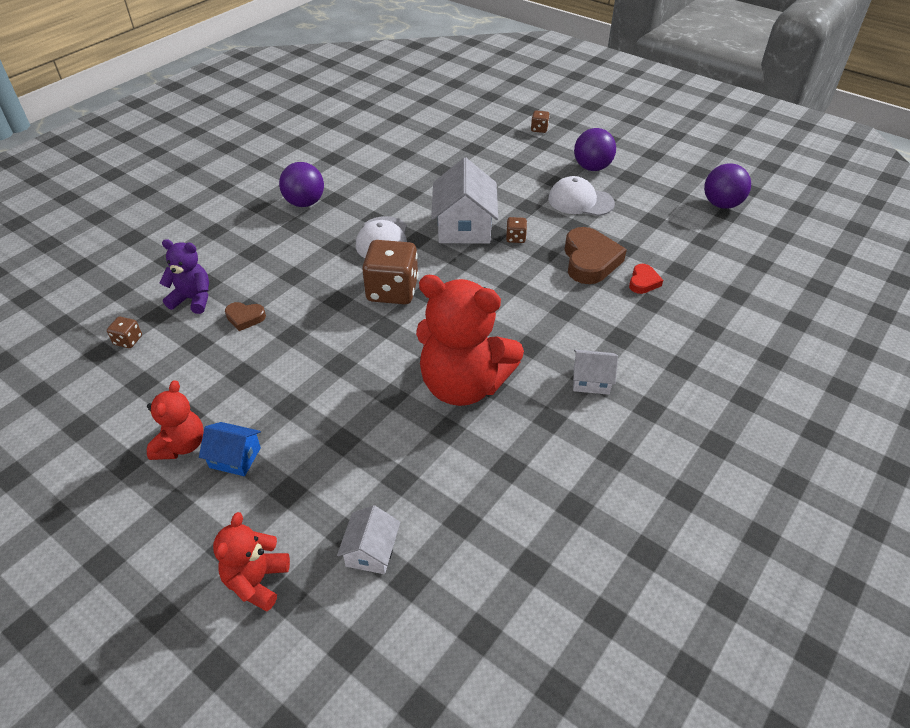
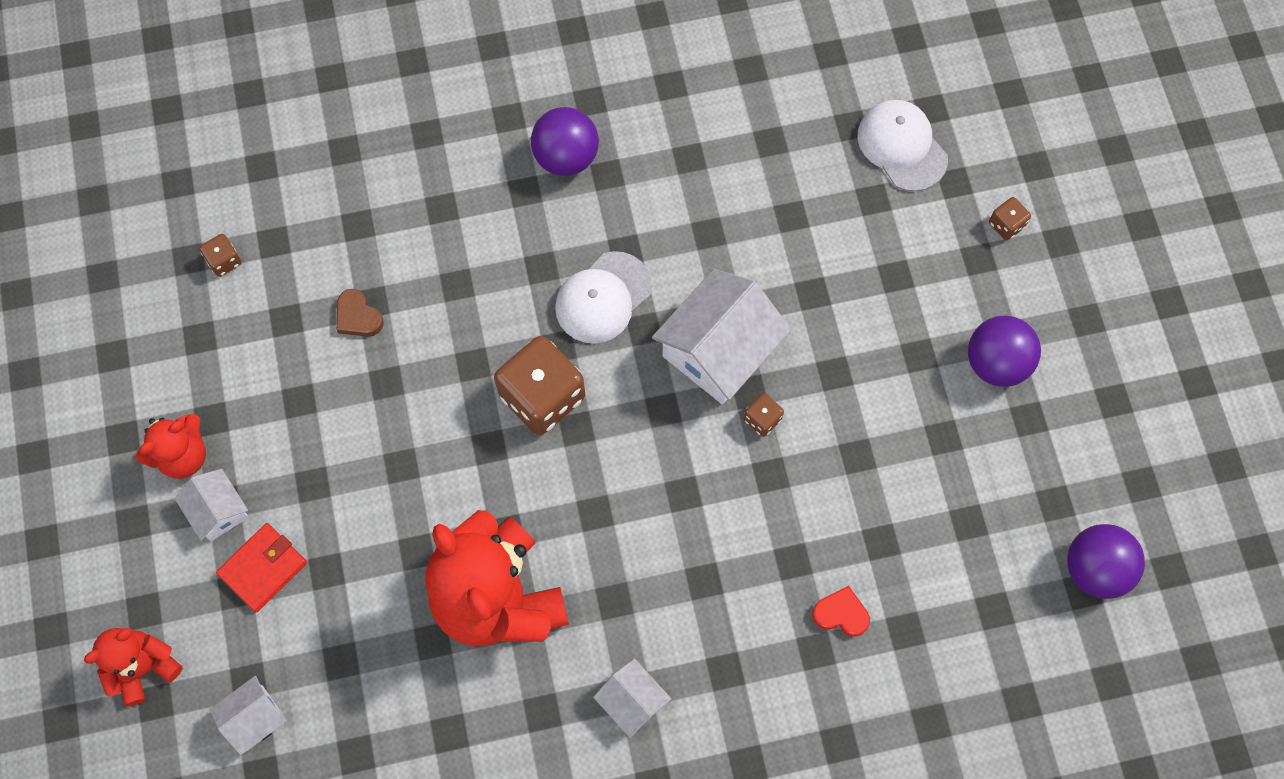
camera: 40 degrees right, 25 degrees up
(193, 299) = (326, 243): purple teddy bear -> none
(235, 457) = (218, 511): blue house -> white house
(297, 466) = (263, 568): none -> red wallet
(580, 201) = (911, 416): white cap -> white cap (902, 146)
(590, 260) = (813, 529): brown heart -> none
(643, 282) = (841, 614): red heart -> red heart turned 135 degrees counterclockwise

